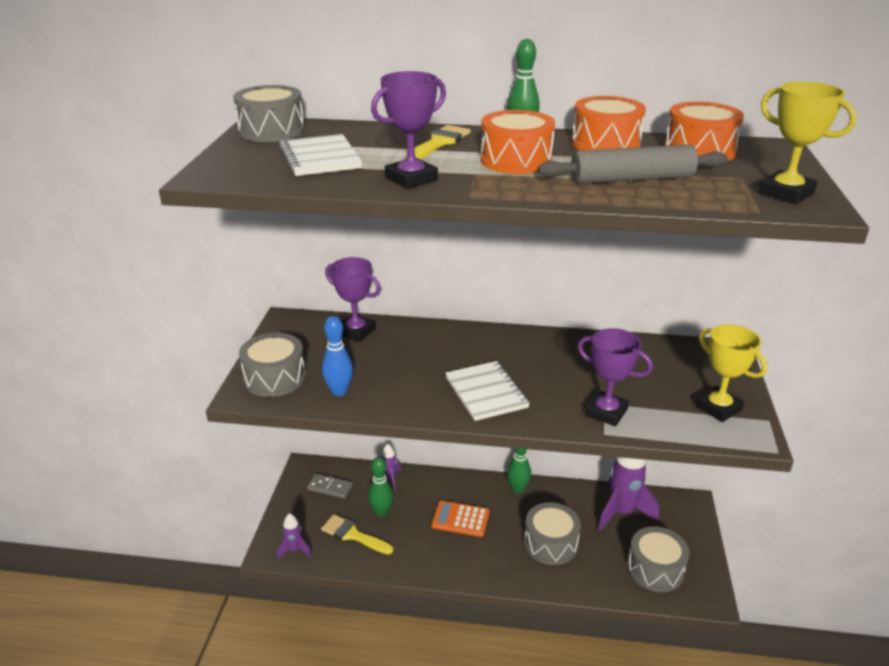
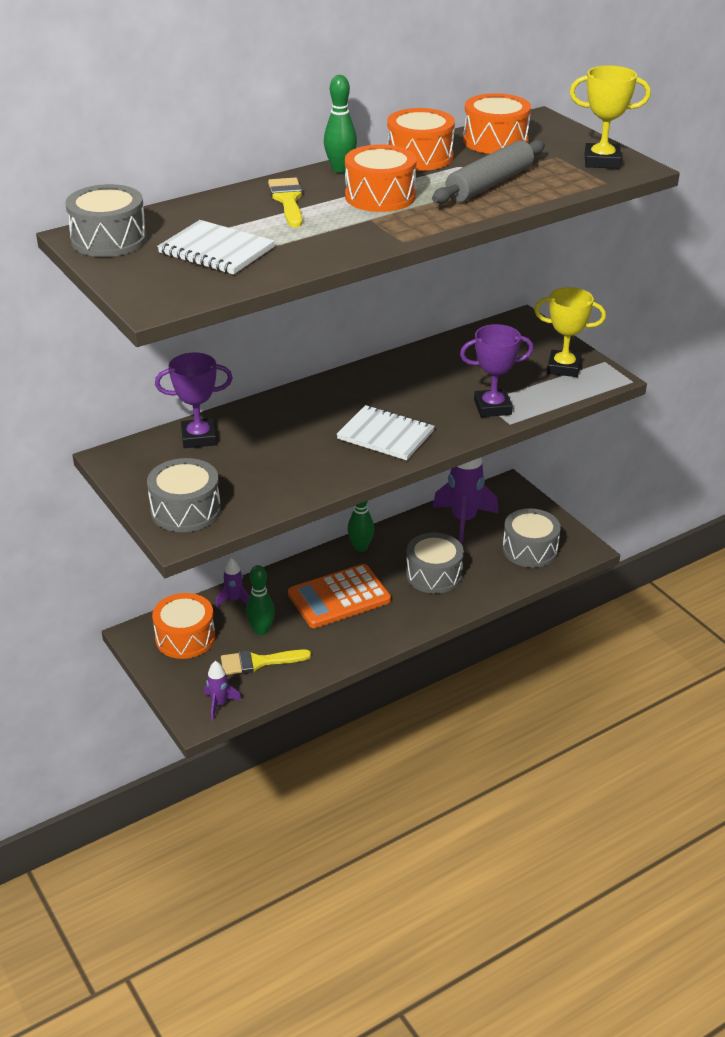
camera: 40 degrees left, 5 degrees up
(330, 487) = (185, 638): grey domino -> orange drum
(339, 391) = (262, 492): blue bowling pin -> none
(411, 179) = (331, 242): purple trophy -> none
(460, 519) = (339, 597): orange calculator -> orange calculator, size x1.52

